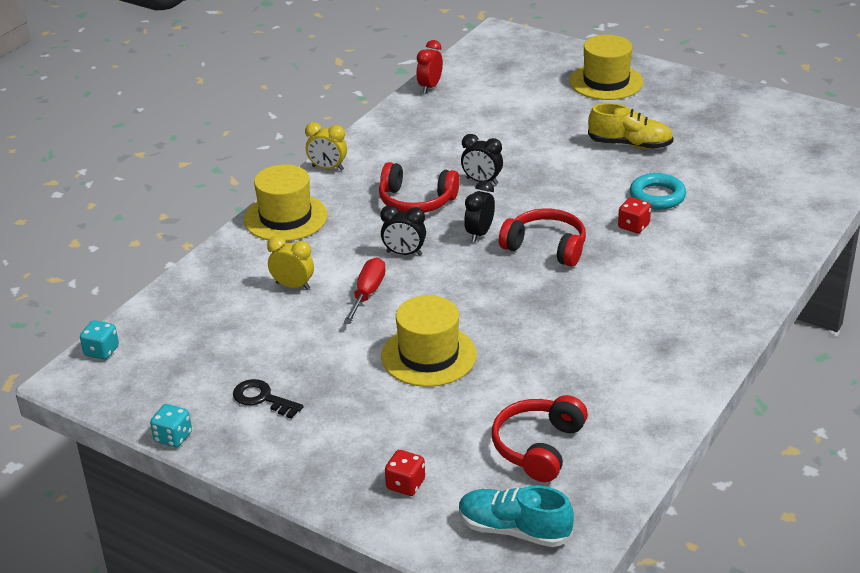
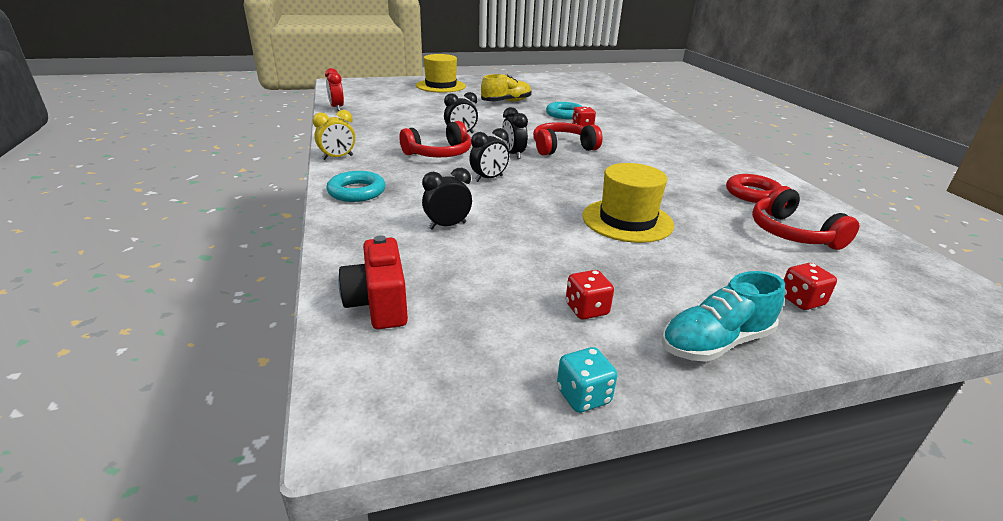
camera: 50 degrees left, 5 degrees down
(101, 351) = (347, 367): turquoise dice -> none
(165, 323) = (378, 304): none -> red camera
(262, 398) = (586, 309): black key -> red dice
(285, 218) = (357, 191): yellow hat -> turquoise ring
(293, 286) = (447, 226): yellow clock -> black clock
(367, 293) = (512, 207): red screwdriver -> none
(514, 530) = (903, 284): turquoise shoe -> turquoise shoe (715, 342)
(609, 397) = (753, 193): none -> red ring

